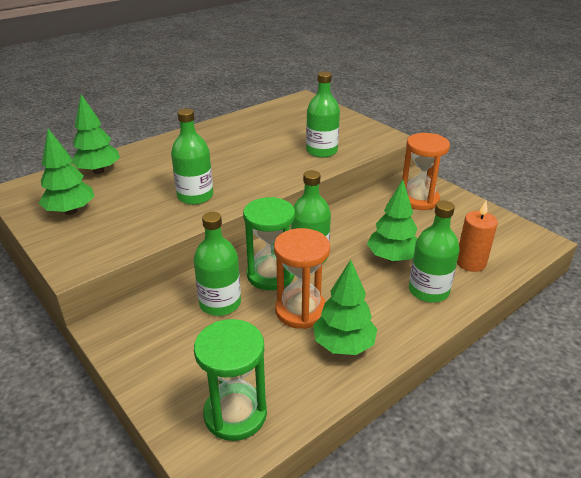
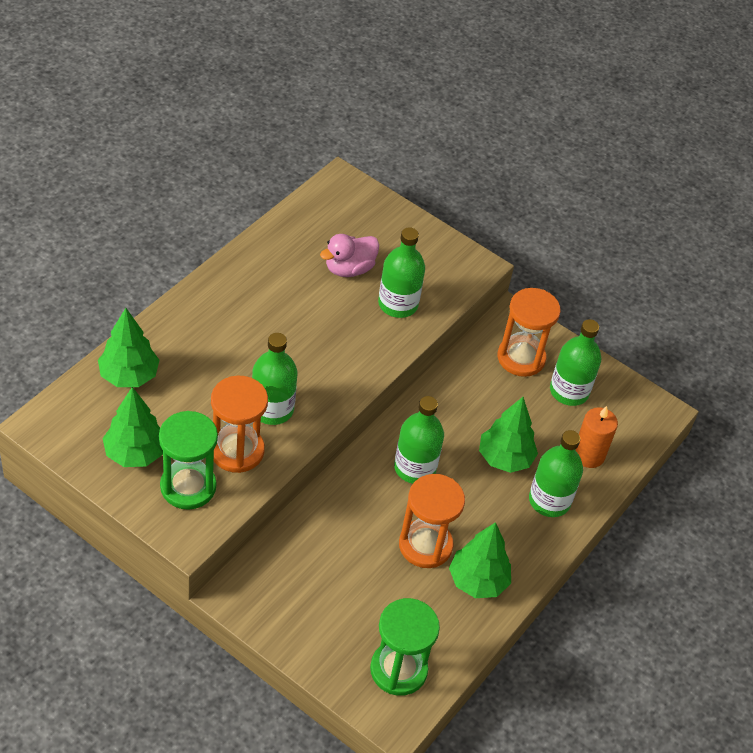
camera: 20 degrees left, 15 degrees up
(152, 217) = (237, 451): none -> orange hourglass
(220, 303) = (339, 547): green bottle -> green bottle (569, 391)
(270, 275) = (380, 501): green hourglass -> green hourglass (188, 486)
(292, 133) = (349, 269): none -> pink duck

